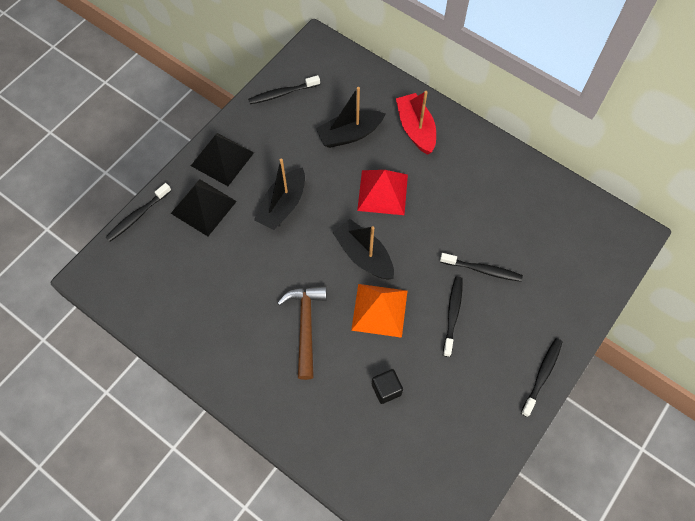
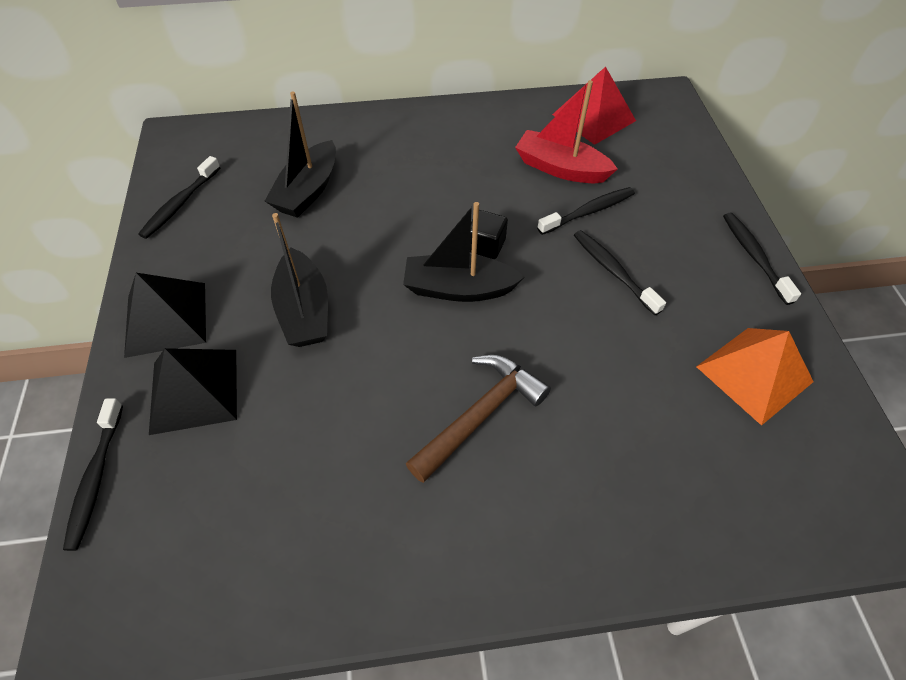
camera: 45 degrees left, 10 degrees down
(305, 326) = (480, 415): brown hammer -> brown hammer turned 90 degrees clockwise
(379, 310) = (539, 327): orange pyramid -> orange pyramid (754, 374)
(382, 192) = (407, 217): red pyramid -> red pyramid (593, 117)
(386, 389) = (646, 400): black cube -> black cube (486, 245)
(415, 129) = (375, 142): red boat -> red boat (560, 168)

